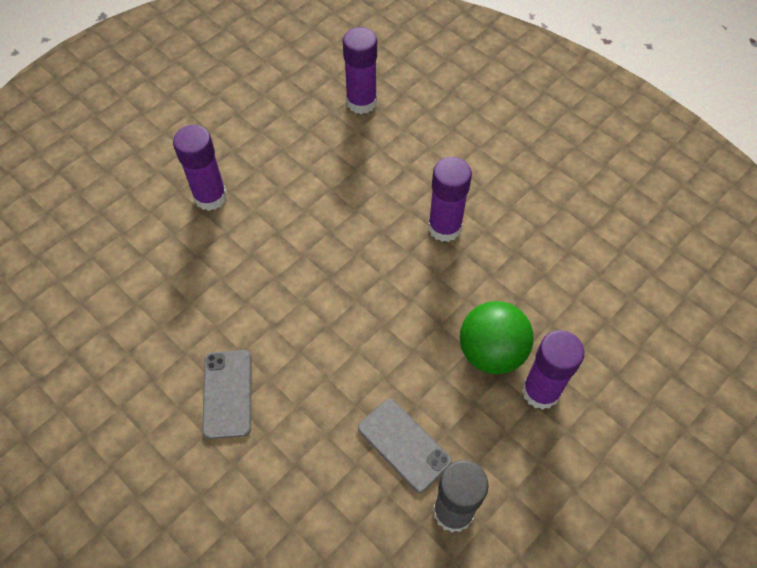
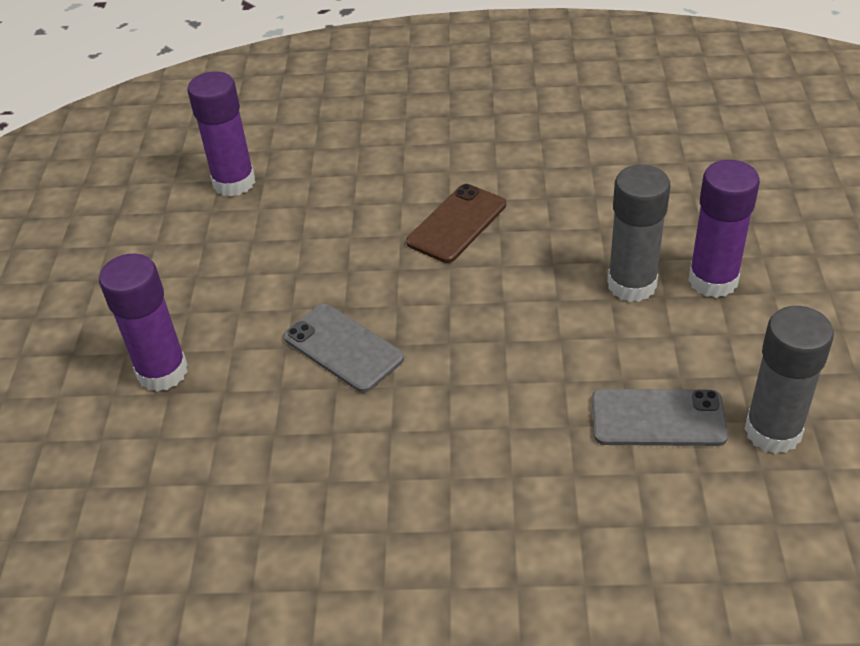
camera: 40 degrees left, 15 degrees down
(227, 393) = (423, 528): grey phone -> grey phone (343, 348)
(444, 227) = (456, 223): purple glue stick -> brown phone
(491, 352) = (632, 285): green ball -> grey glue stick

